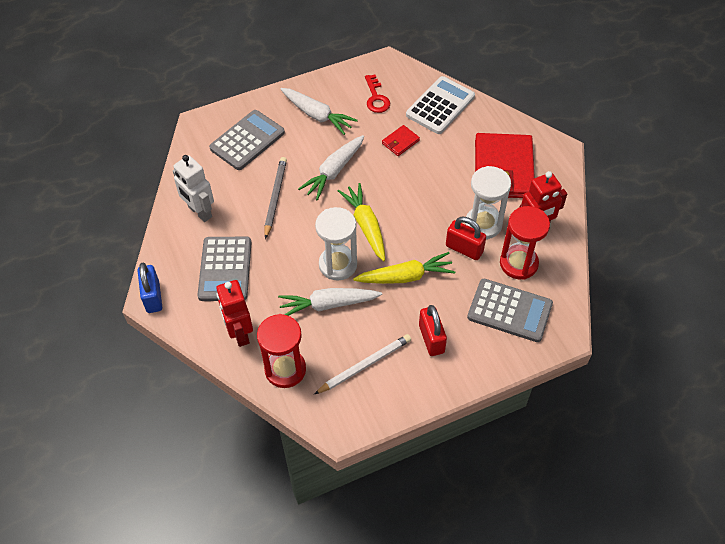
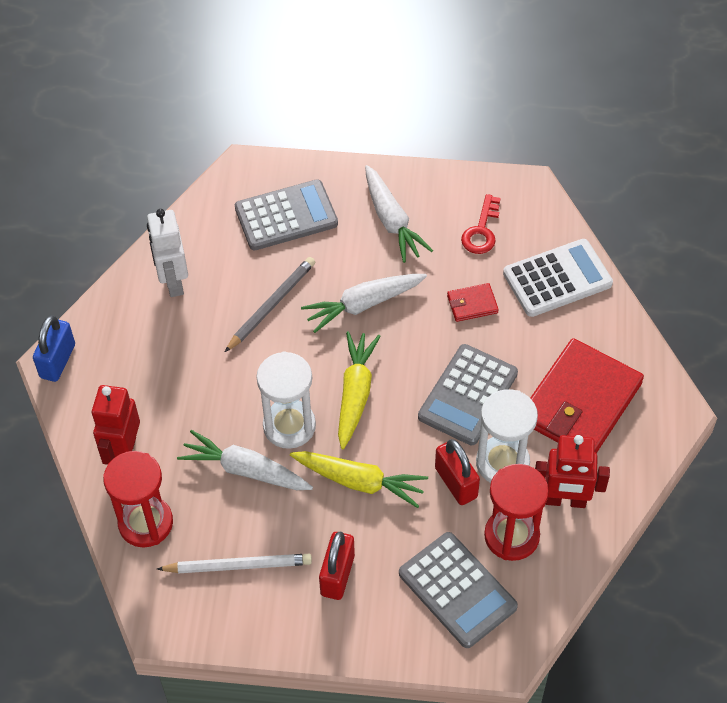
camera: 30 degrees right, 0 degrees up
(225, 269) = (157, 367): grey calculator -> grey calculator (468, 395)

